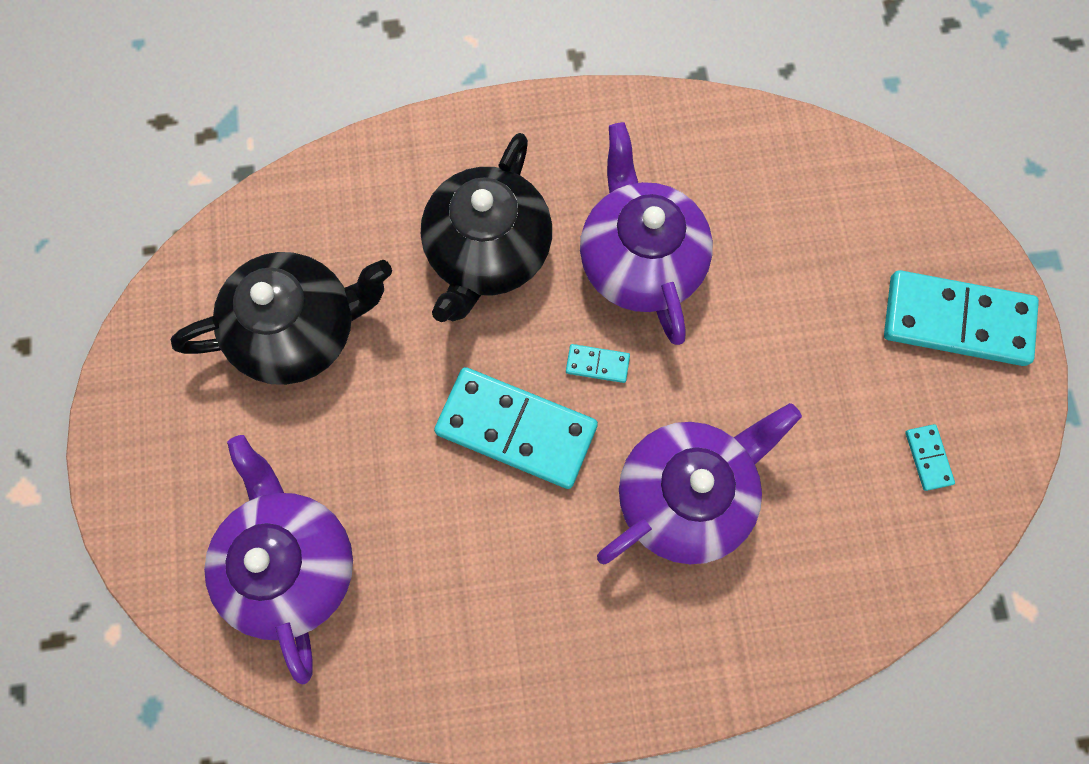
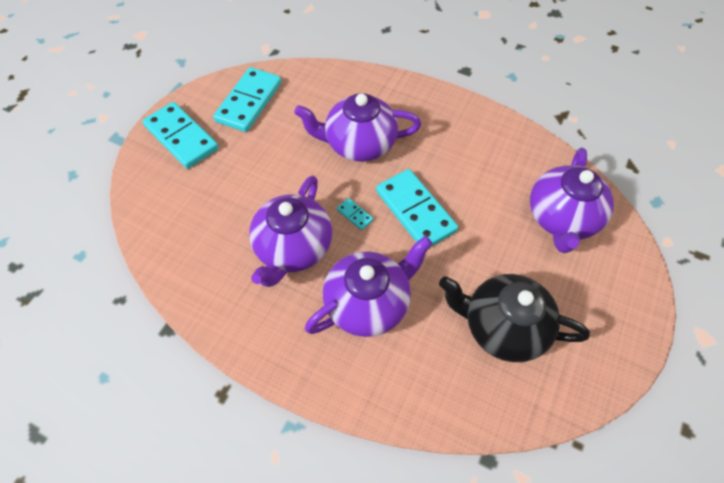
camera: 145 degrees left, 15 degrees down
(487, 252) = (368, 303): black teapot -> purple teapot
(928, 458) = (249, 102): turquoise domino -> turquoise domino, size x2.39

